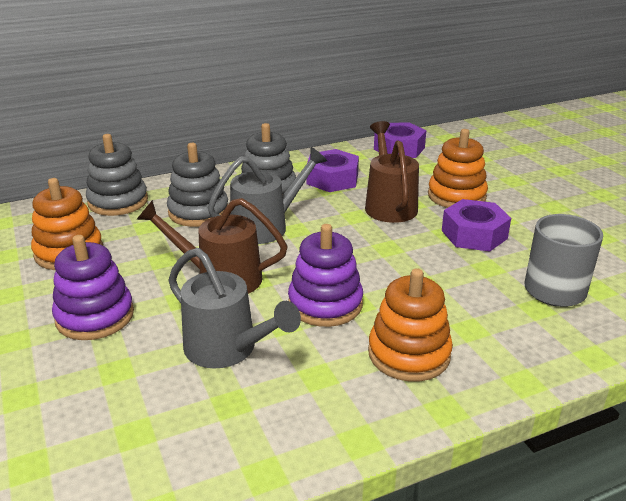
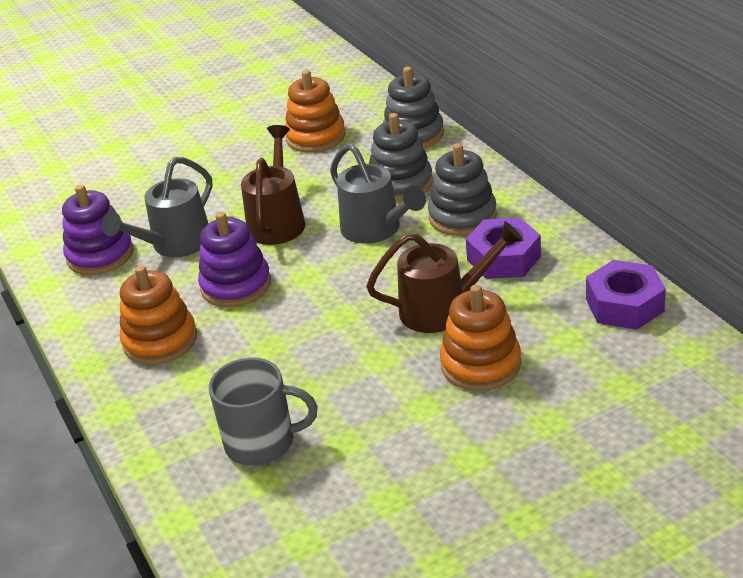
camera: 90 degrees right, 5 degrees up
(95, 316) = (221, 175): purple stacking toy -> purple stacking toy (100, 255)
(474, 234) = (378, 380): purple nut -> none

